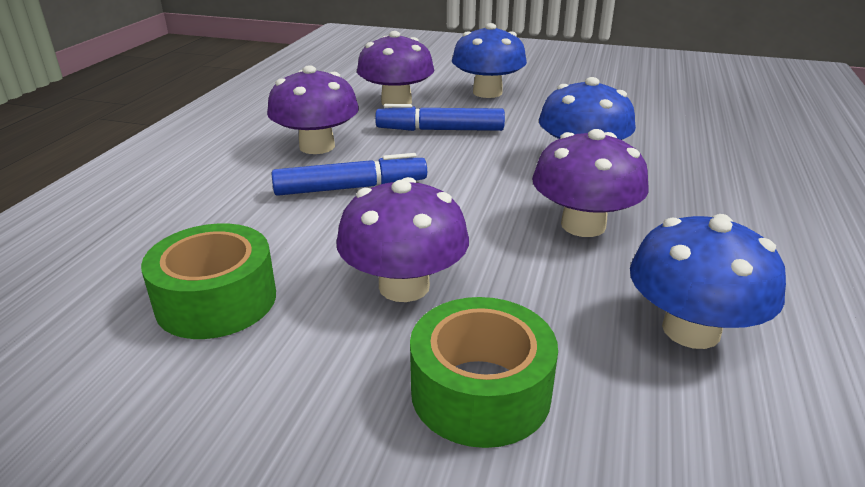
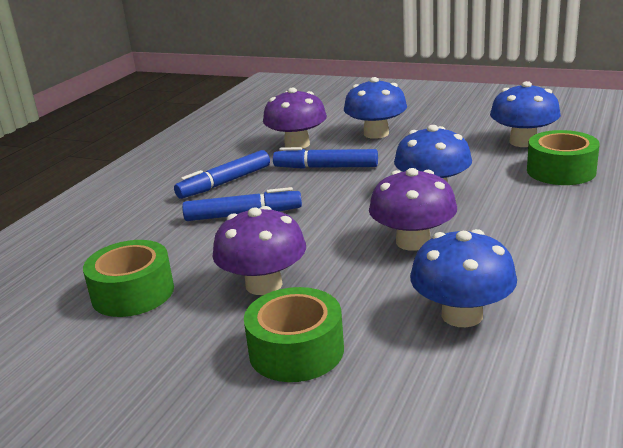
camera: 10 degrees right, 5 degrees down
(317, 146) = (224, 183): purple mushroom -> blue marker
(660, 106) = (523, 142): none -> blue mushroom
(719, 139) = (561, 171): none -> green tape

